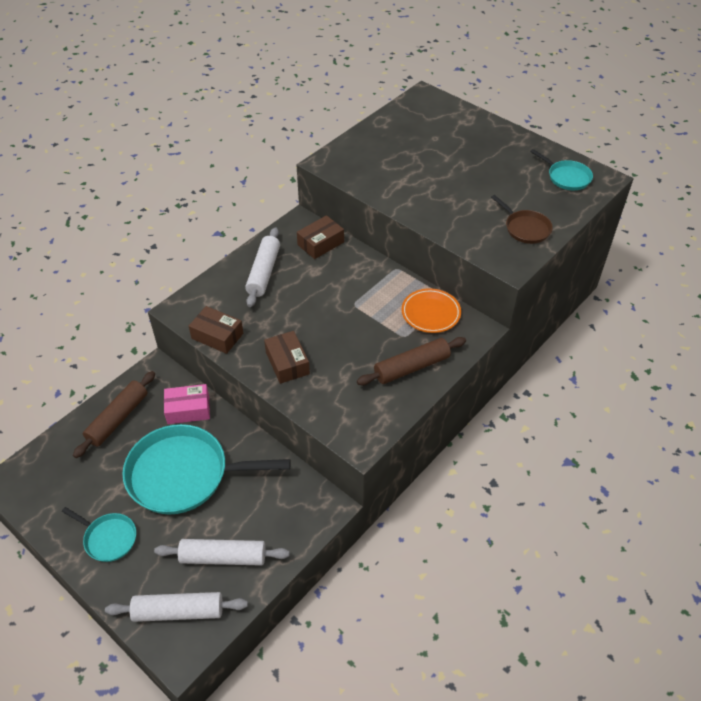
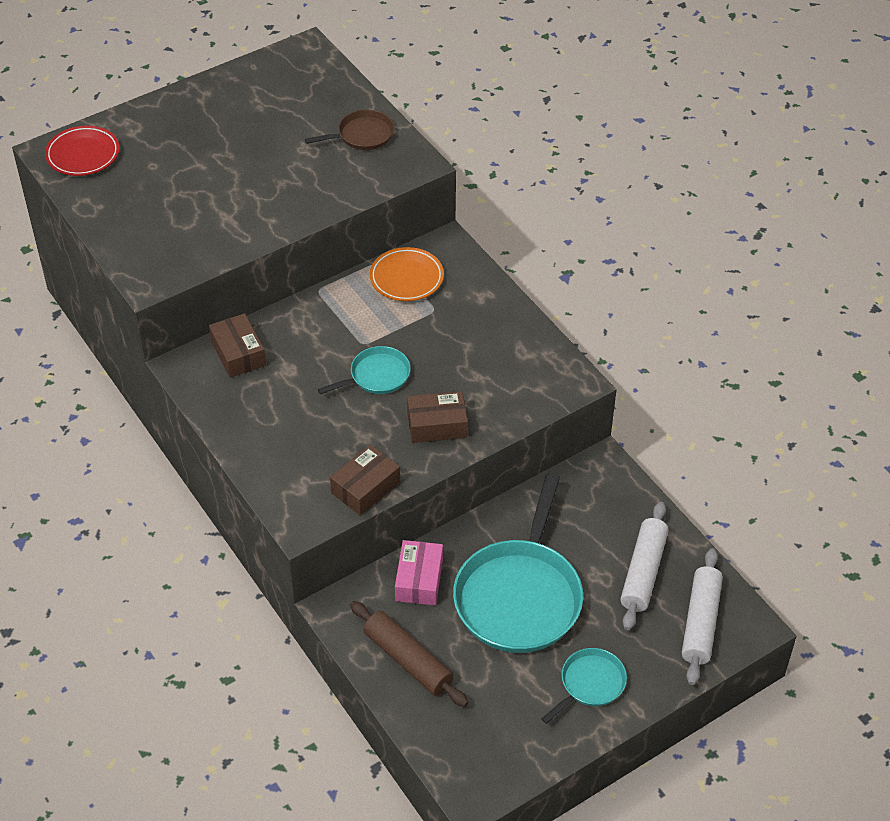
camera: 75 degrees left, 0 degrees up
(264, 272) = (268, 422): white rolling pin -> none
(411, 367) = (483, 315): brown rolling pin -> none
(429, 108) = (83, 155): none -> red plate
(567, 177) = (290, 76): turquoise pan -> turquoise pan (377, 376)

